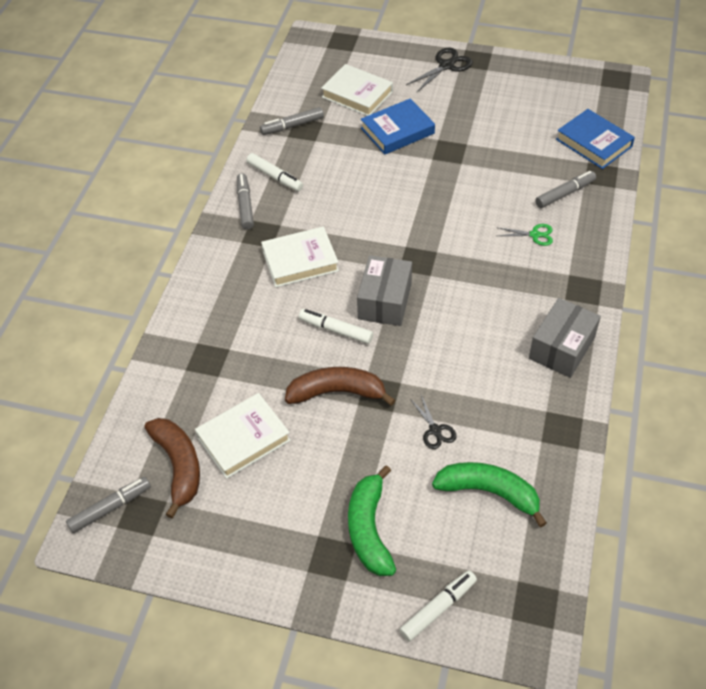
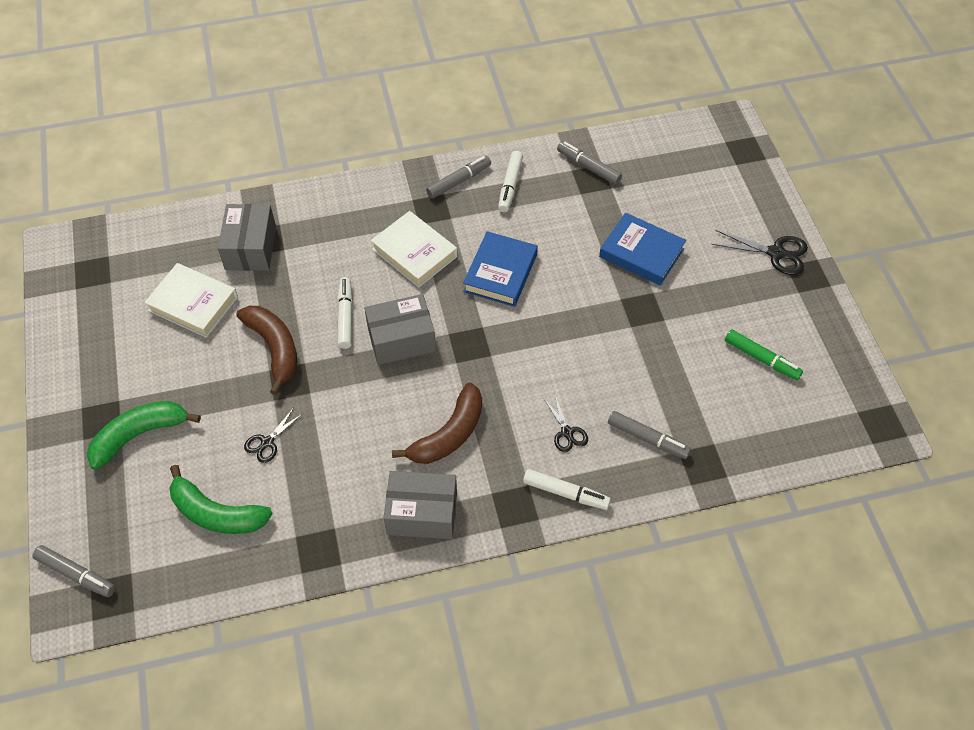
camera: 60 degrees right, 5 degrees up
(110, 508) = (89, 250): grey marker -> grey marker (76, 574)
(179, 466) = (147, 273): brown banana -> brown banana (449, 434)
(209, 373) = (250, 248): none -> grey box
(357, 94) = (671, 197): white book -> none
(438, 608) = (80, 520): white marker -> white marker (566, 493)
(489, 492) = (217, 513): green banana -> green banana turned 120 degrees clockwise
(531, 110) = (761, 359): none -> green marker
(534, 235) = (567, 432): green scissors -> black scissors
(594, 143) = (750, 439): blue book -> blue book (500, 273)

